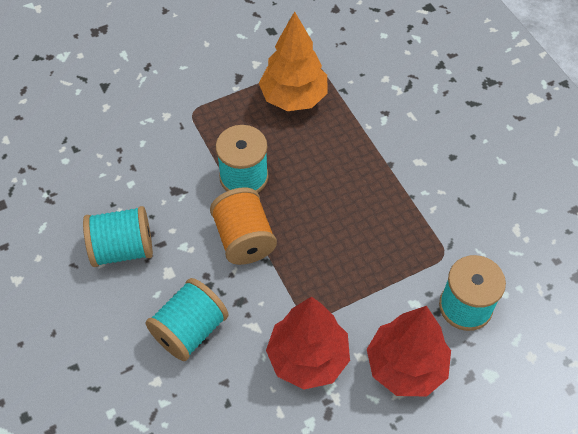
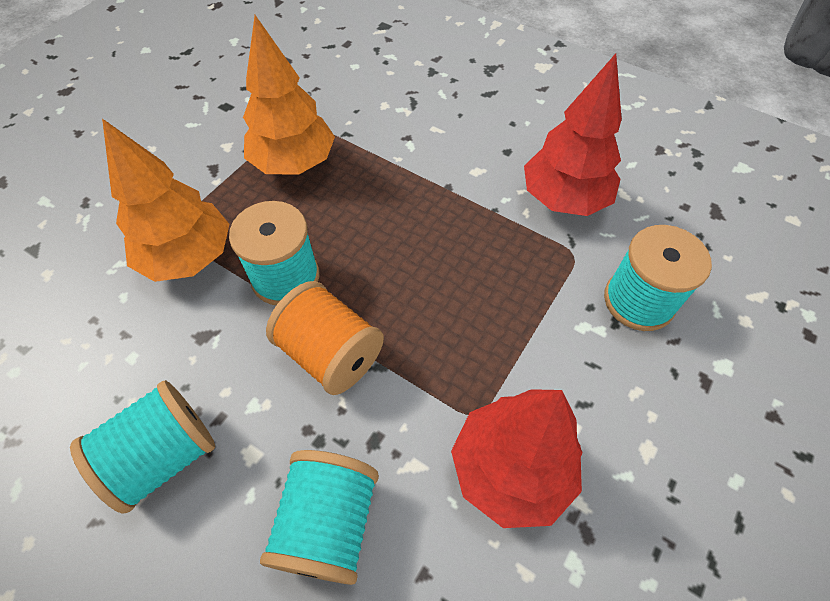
camera: 30 degrees left, 0 degrees up
(192, 135) = (189, 257): none -> orange tree
(406, 366) = (630, 410): red tree -> red tree (564, 199)

